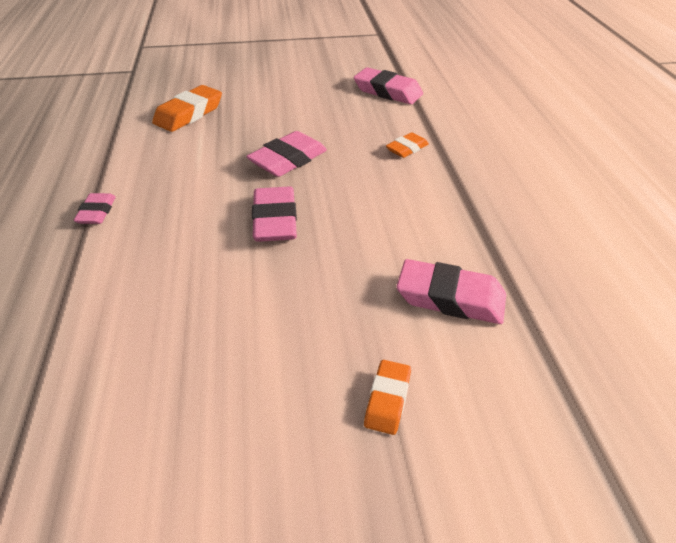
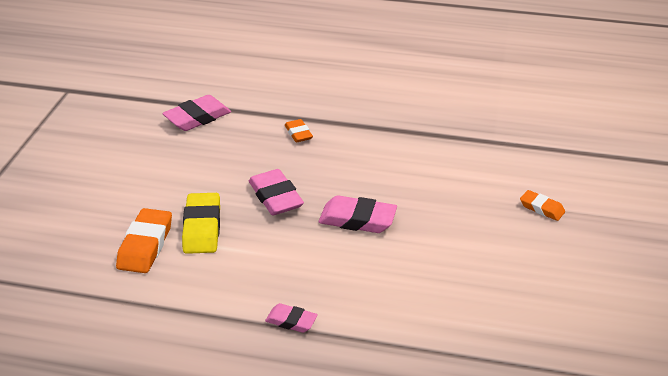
camera: 70 degrees left, 5 degrees down
(189, 114) = (145, 245): orange eraser -> orange eraser turned 45 degrees clockwise
(222, 133) = (202, 228): none -> yellow eraser
(450, 298) = (473, 164): pink eraser -> none

